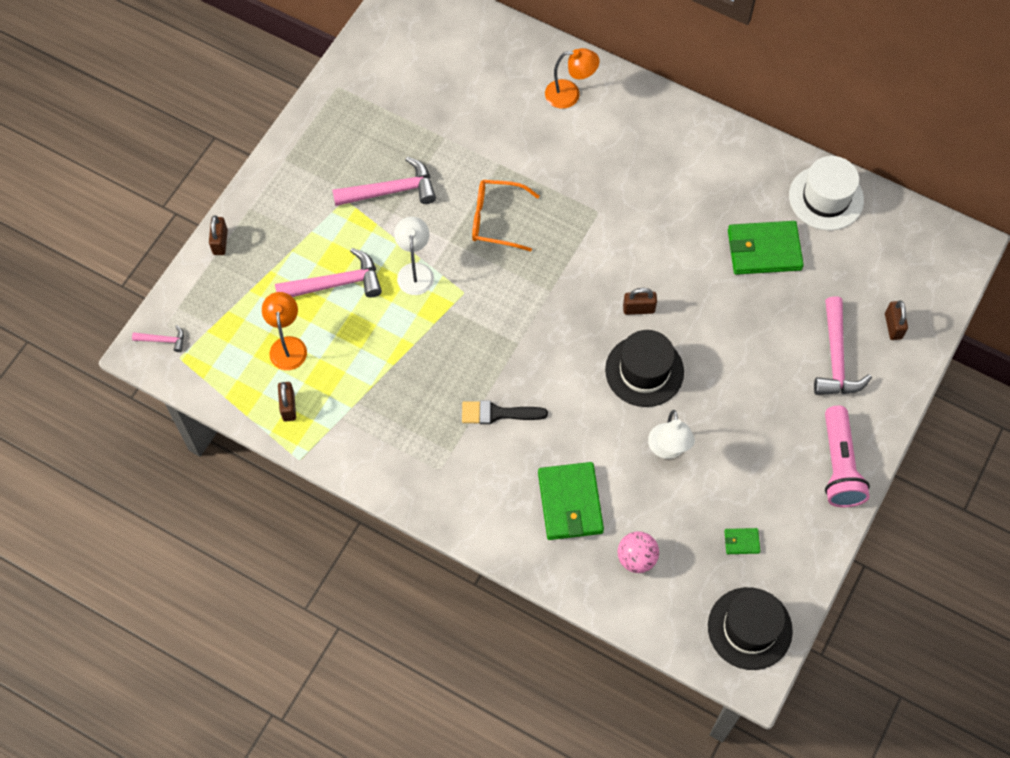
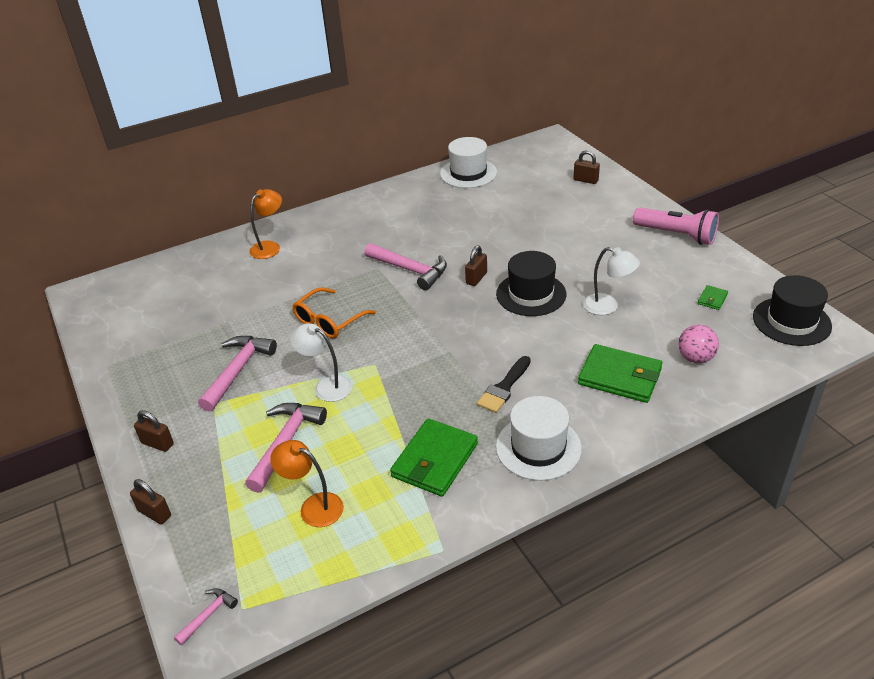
camera: 55 degrees left, 25 degrees down
(288, 407) = (378, 534): brown padlock -> brown padlock (157, 443)
(442, 476) = (538, 447): none -> white hat
(764, 250) = (482, 209): green wallet -> green wallet (435, 460)
(836, 358) = (591, 209): pink hammer -> pink hammer (410, 270)

